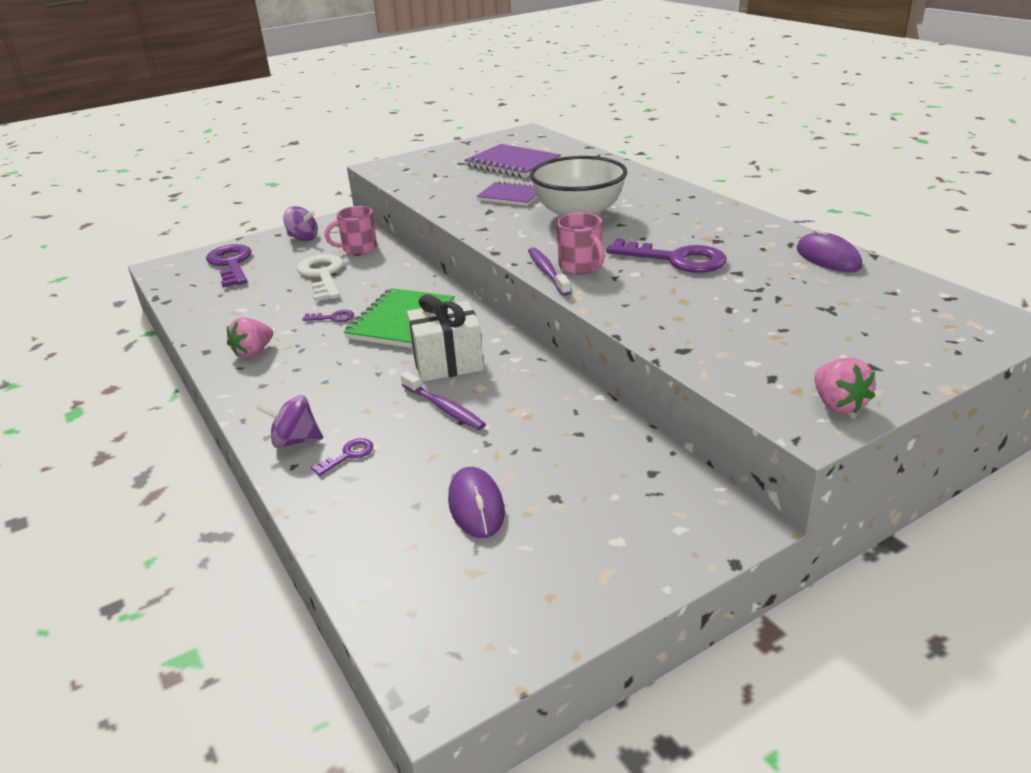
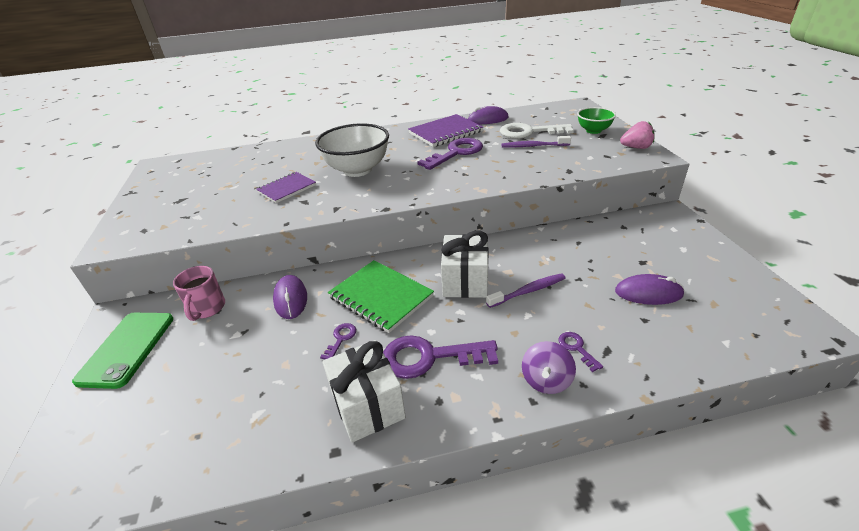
camera: 70 degrees left, 5 degrees up
(231, 264) = (118, 422): purple key -> purple key (429, 357)
(253, 352) = (368, 405): pink strawberry -> white gift
(303, 238) = (127, 349): purple spinning top -> green phone
(322, 275) = (241, 339): white key -> white key (529, 132)
(383, 278) = (290, 299): none -> purple mouse
(512, 164) = (220, 179): purple notebook -> purple notebook (445, 132)
(547, 272) = (438, 194): purple toothbrush -> purple toothbrush (533, 146)
(581, 267) = (440, 181): pink mug -> none
(879, 355) = (593, 131): none -> green bowl

